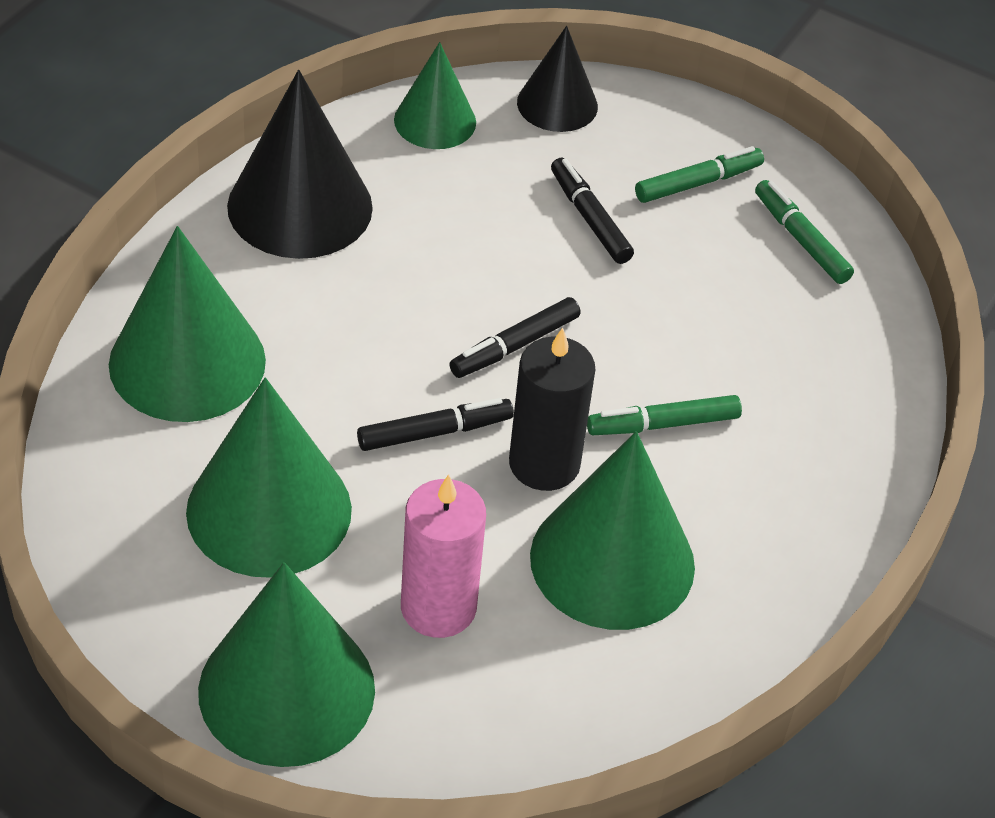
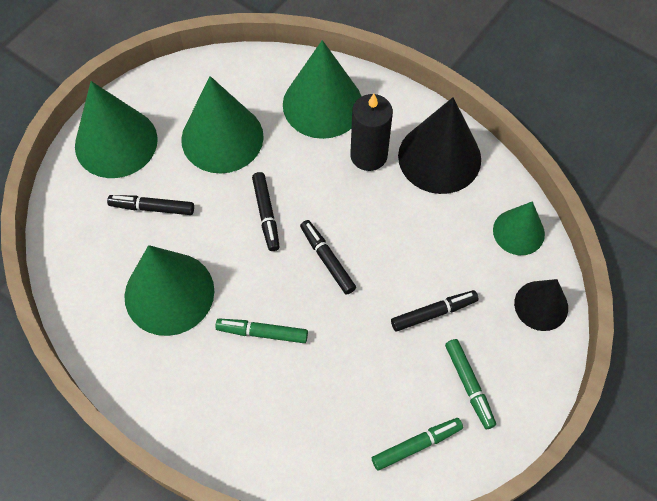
camera: 100 degrees right, 15 degrees up
(438, 607) = (152, 208): pink candle -> black marker
(544, 464) = (239, 266): black candle -> black candle (368, 155)
(663, 424) = (262, 333): green marker -> green marker turned 75 degrees counterclockwise

